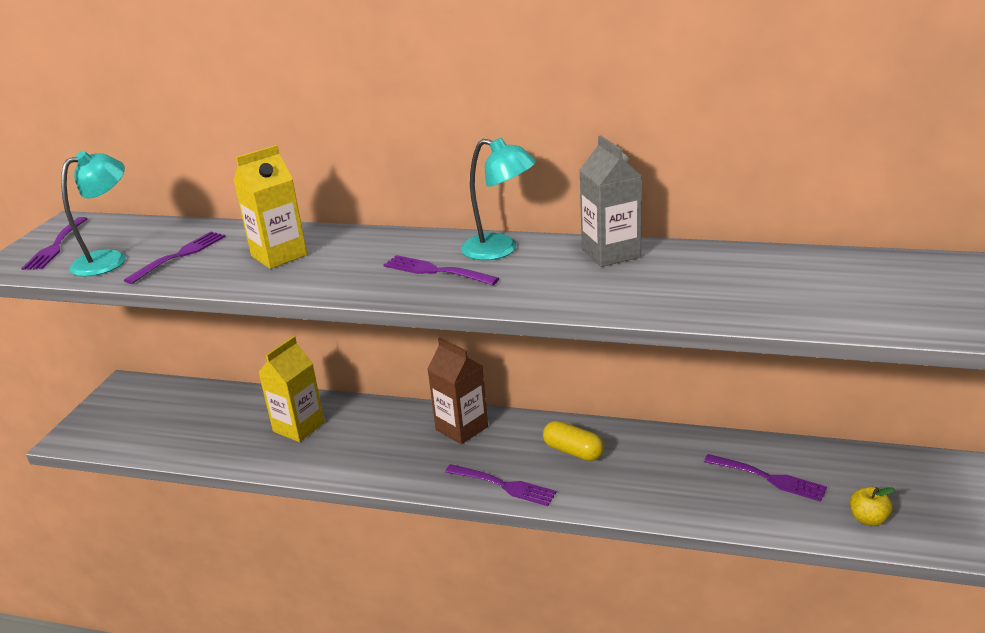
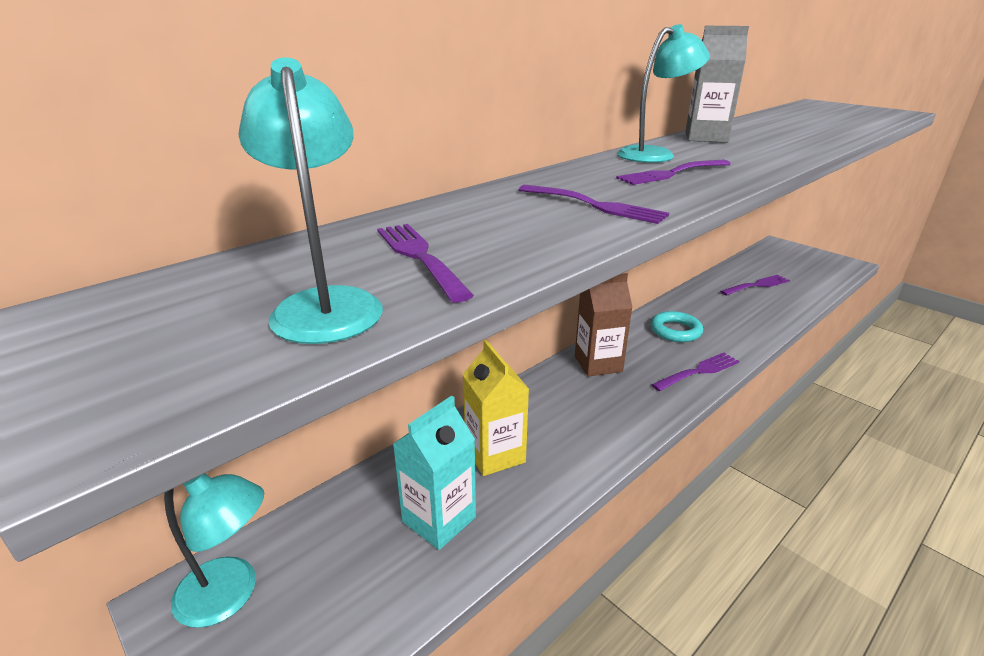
camera: 60 degrees left, 0 degrees up
(56, 246) = (137, 345): purple fork -> purple fork (595, 205)
(135, 397) = (231, 594): none -> turquoise lamp
(223, 432) = (439, 519): none -> turquoise carton
(279, 255) = (527, 213): yellow carton -> none
(573, 451) = (675, 331): yellow capsule -> turquoise ring
(868, 519) = (812, 277): yellow apple -> none

